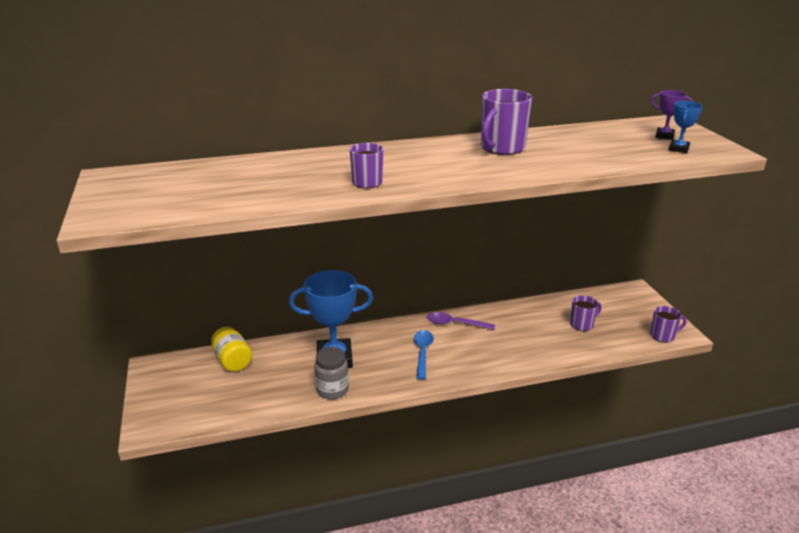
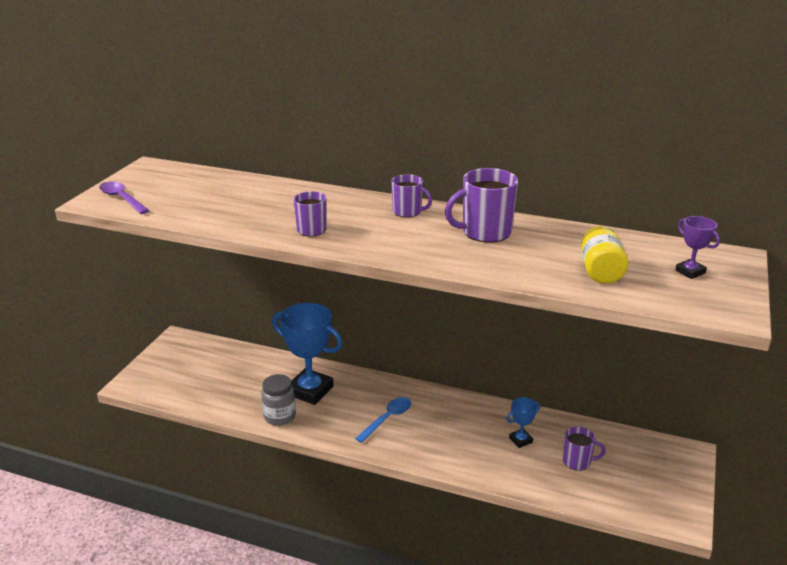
camera: 35 degrees right, 0 degrees up
(233, 361) = (234, 358): yellow jar -> yellow jar (600, 272)
(455, 324) = (448, 405): purple spoon -> purple spoon (121, 199)
(663, 336) = (657, 514): purple mug -> purple mug (408, 212)
(678, 149) = (677, 291): blue trophy -> blue trophy (520, 440)

